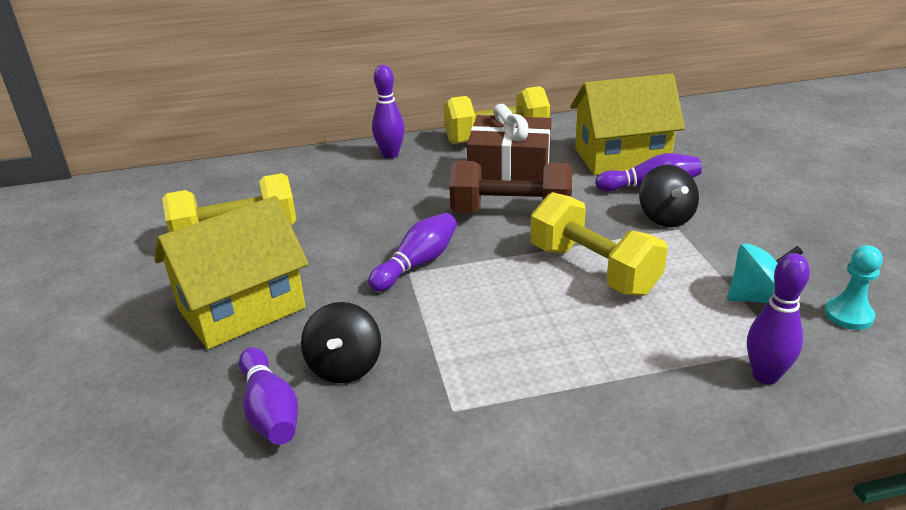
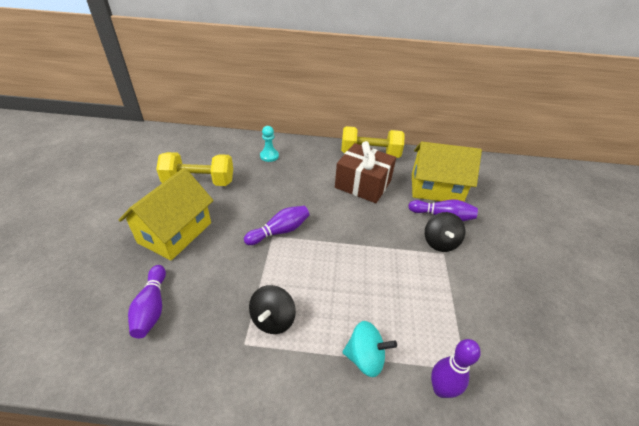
camera: 15 degrees right, 10 degrees up
(242, 309) = (175, 233): yellow house -> yellow house turned 45 degrees counterclockwise
(344, 366) = (204, 291): black spinning top -> black spinning top (273, 319)
(390, 155) = (305, 150): purple bowling pin -> none
(510, 213) = (350, 211): brown dumbbell -> none
(593, 269) = (376, 268): yellow dumbbell -> none
(758, 298) = (467, 325): turquoise spinning top -> turquoise spinning top (365, 357)
(848, 315) = (521, 360): turquoise pawn -> turquoise pawn (269, 156)

